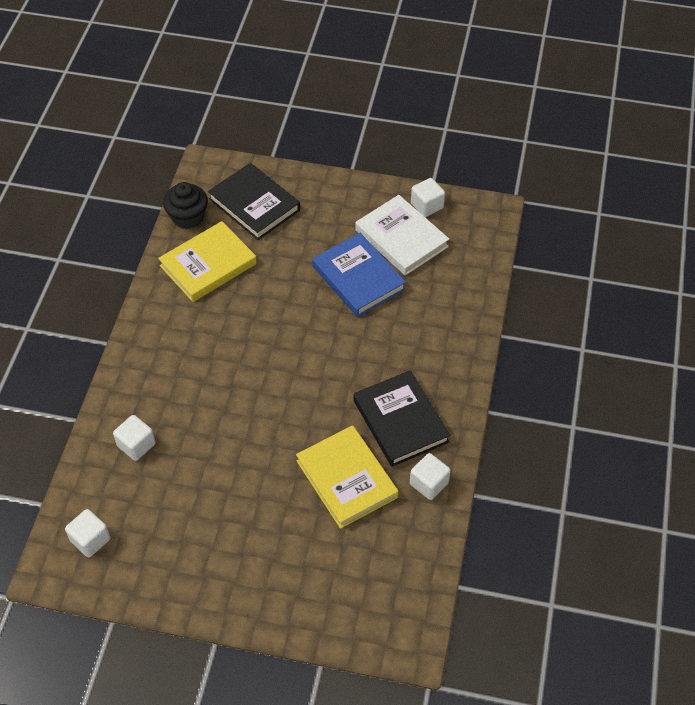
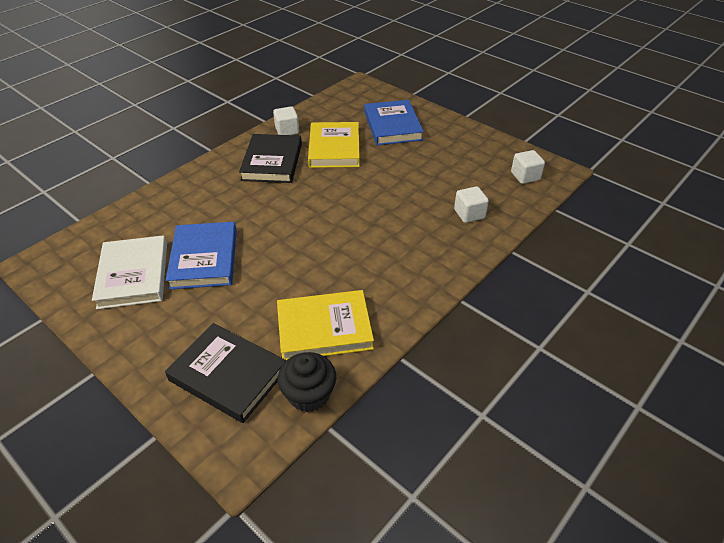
camera: 150 degrees left, 10 degrees down
(254, 204) = (228, 375): black book -> black book turned 45 degrees counterclockwise
(301, 561) = (392, 126): none -> blue book
(427, 206) = (77, 294): white cube -> none

